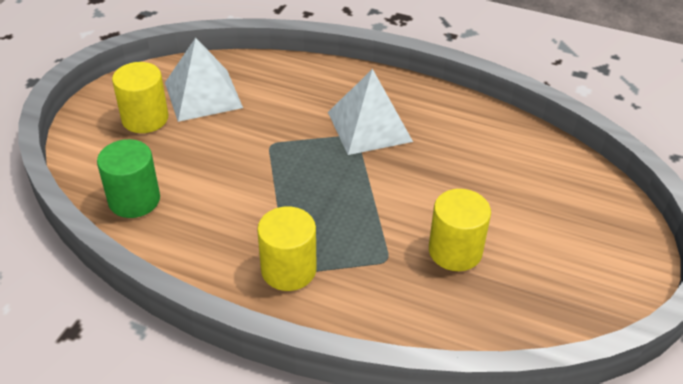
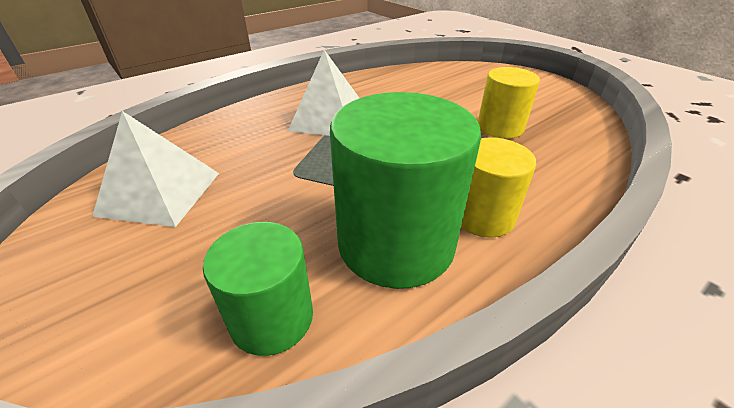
camera: 60 degrees left, 5 degrees down
(145, 118) = (129, 255): yellow cylinder -> none
(226, 230) = (396, 243): none -> green cylinder

